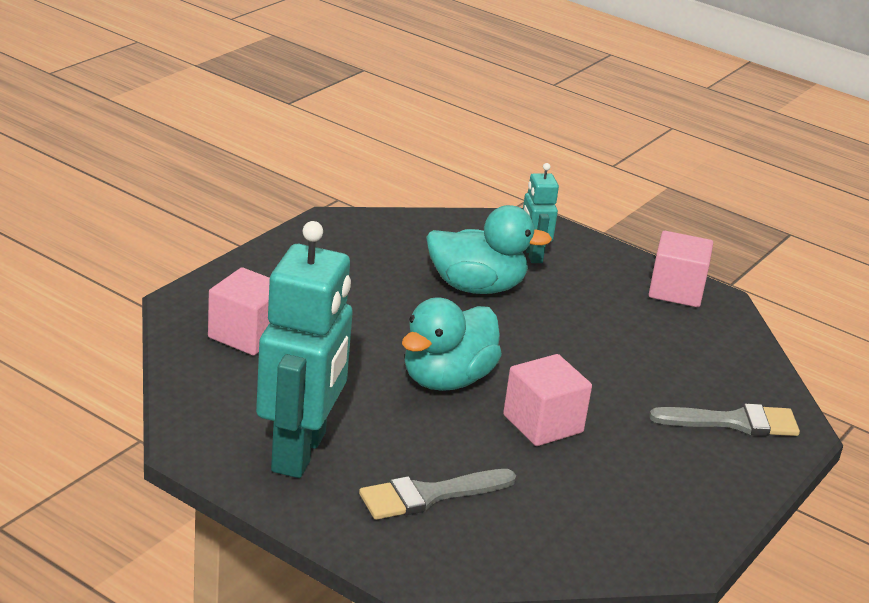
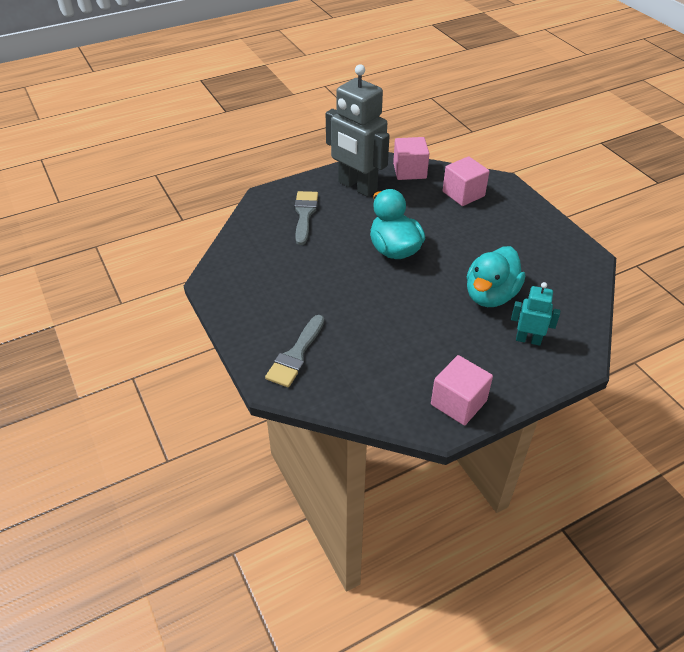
camera: 120 degrees right, 15 degrees up
(300, 452) = (357, 187): turquoise robot -> grey robot
(543, 424) = (337, 271): pink cube -> pink cube (409, 171)

